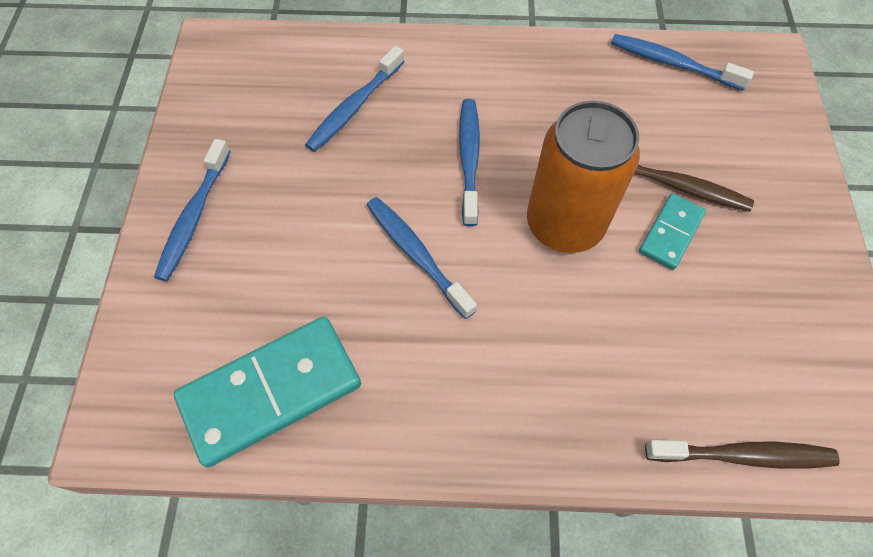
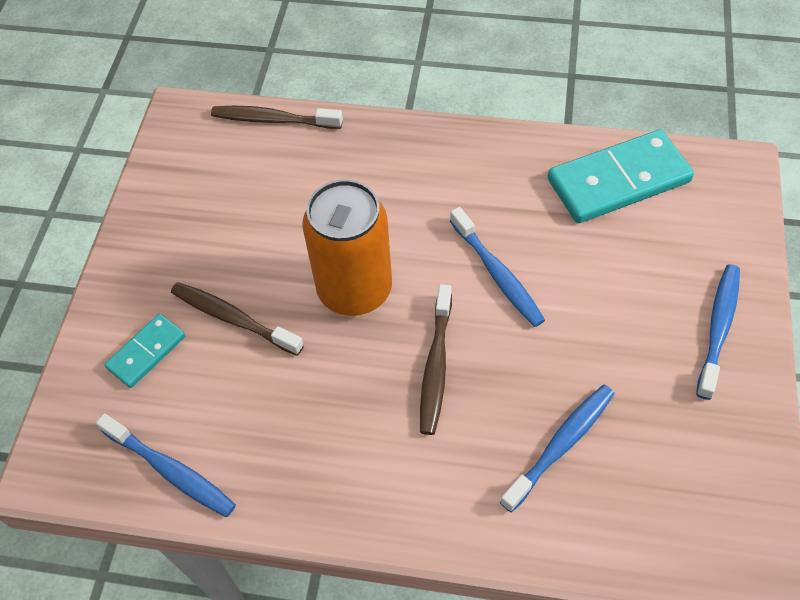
camera: 170 degrees left, 5 degrees down
(469, 159) = (435, 366): blue toothbrush -> brown toothbrush
(671, 233) = (258, 273): turquoise domino -> turquoise domino (146, 352)

